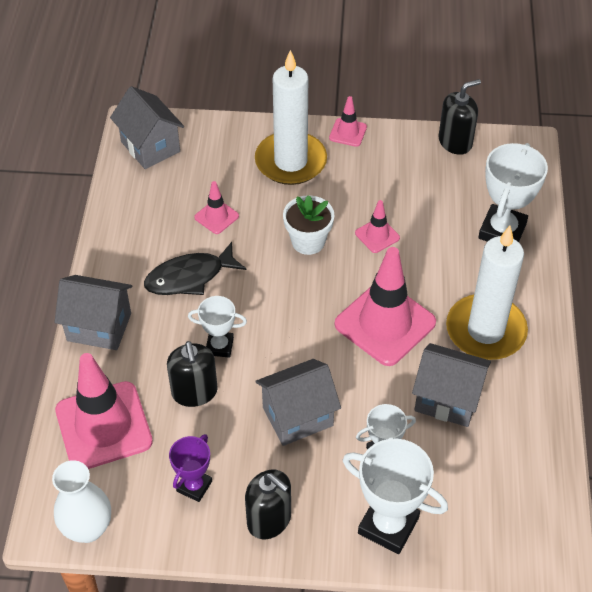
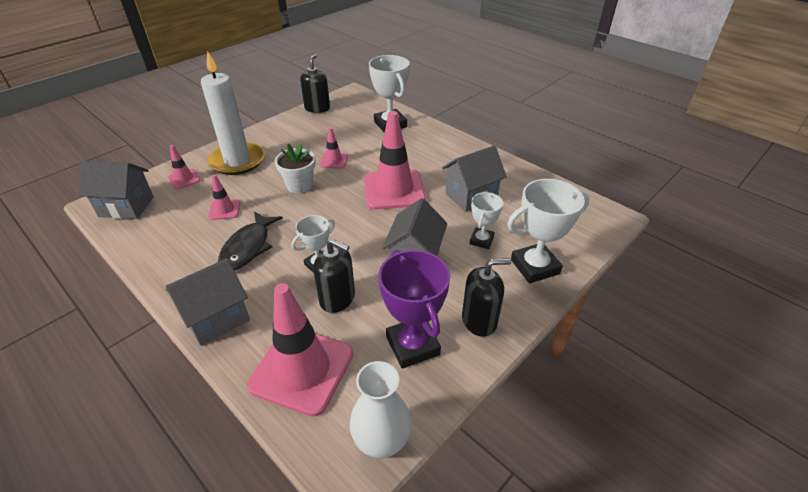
camera: 50 degrees left, 10 degrees down
(194, 486) = (412, 345): purple trophy -> purple trophy, size x1.70
(348, 132) = (254, 133): pink traffic cone -> pink traffic cone (184, 179)
(485, 330) = (443, 161): white candle -> none

